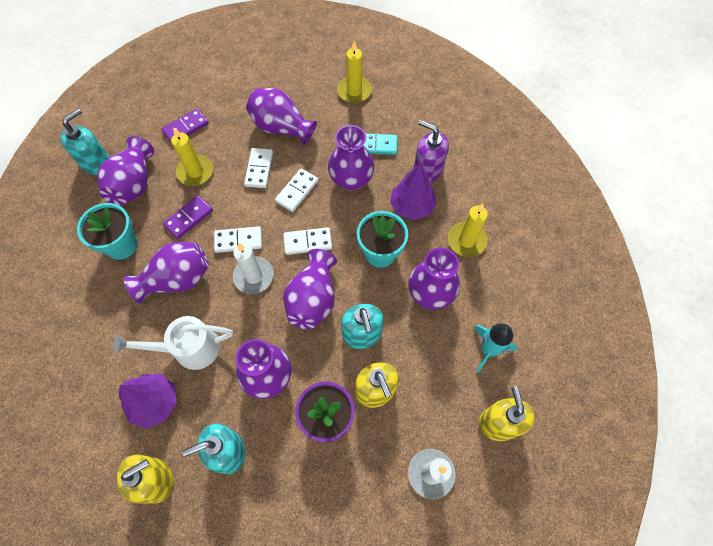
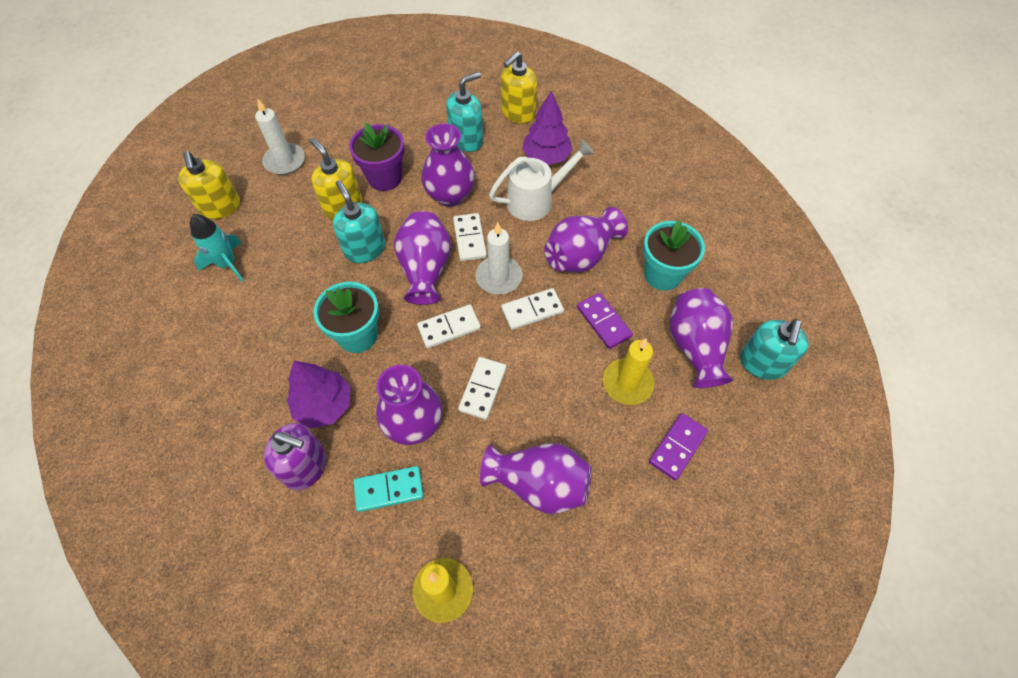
camera: 165 degrees right, 5 degrees down
(189, 218) = (603, 322): purple domino -> purple domino turned 60 degrees counterclockwise
(259, 169) = (544, 408): white domino -> white domino (469, 239)
(430, 293) = (293, 304): purple vase -> none
(466, 241) = (249, 376): yellow candle -> none

